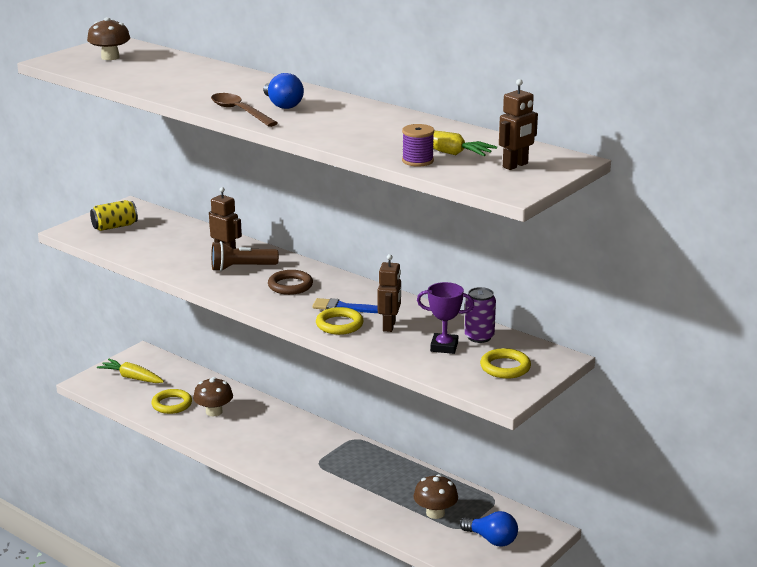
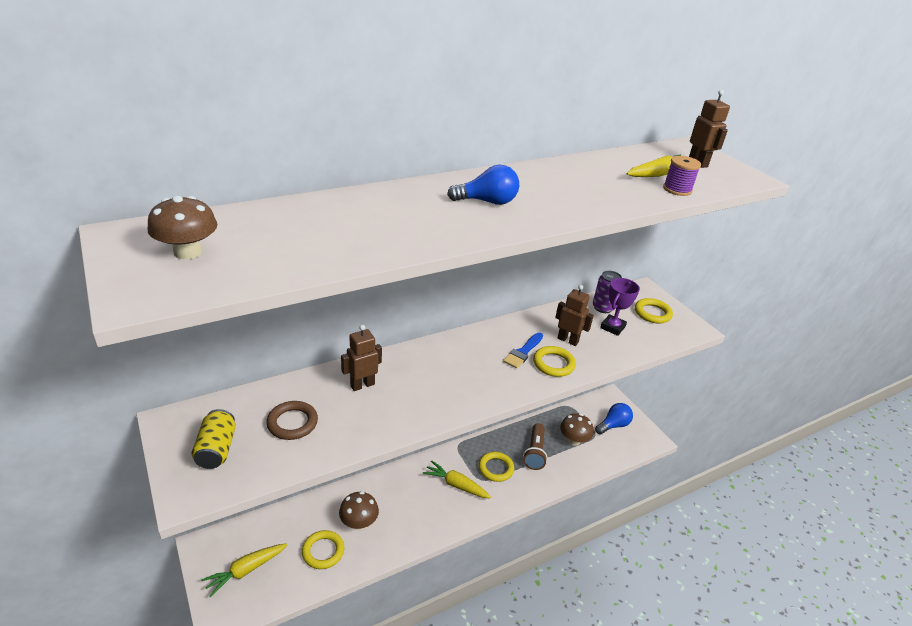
camera: 70 degrees left, 10 degrees up
(239, 111) = (492, 226): brown spoon -> none
(241, 268) = (404, 384): brown flashlight -> brown flashlight (534, 452)
(290, 286) = (463, 367): brown ring -> brown ring (292, 423)
(299, 450) = (456, 485): none -> yellow carrot
(342, 469) = (496, 468): none -> yellow ring

